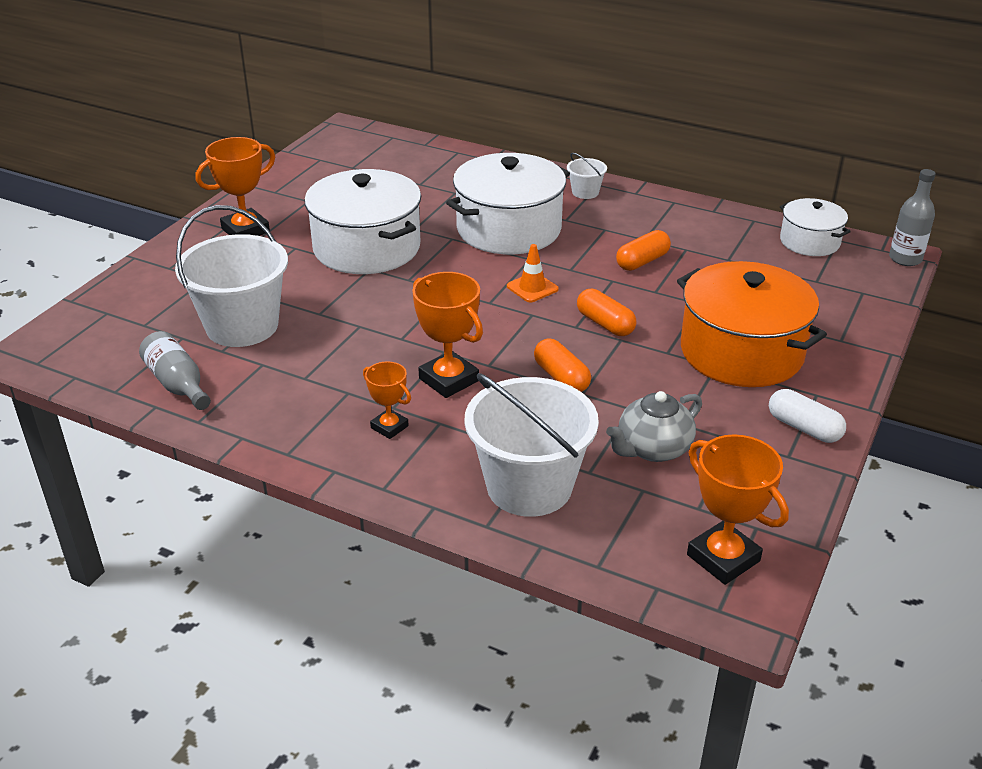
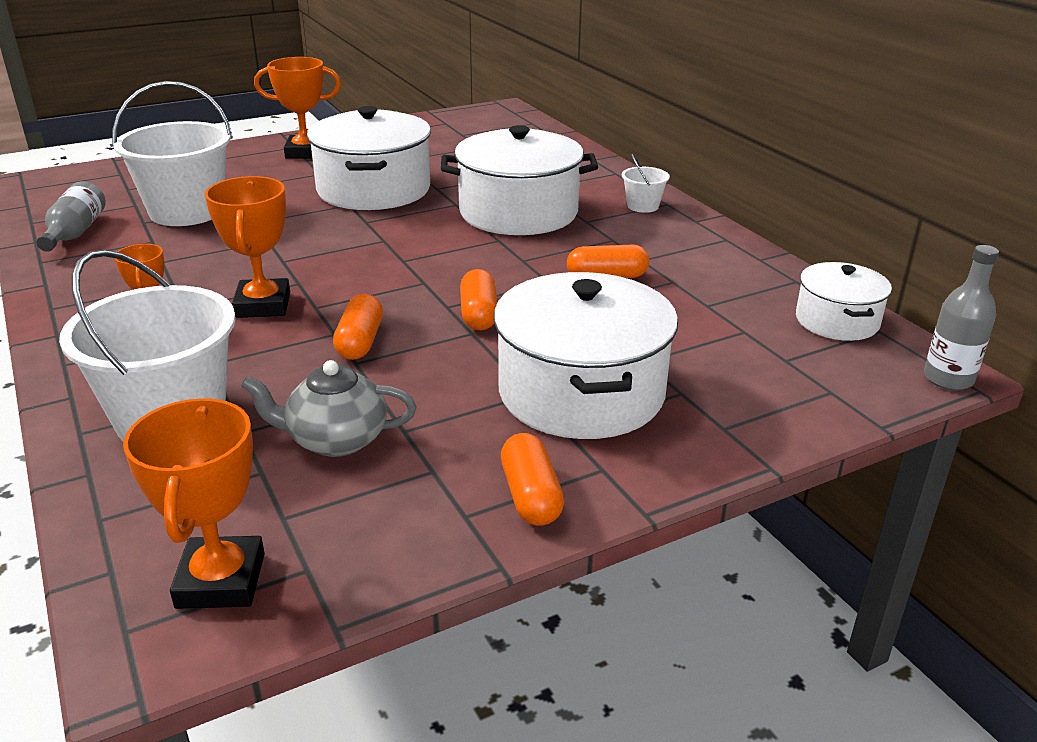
camera: 35 degrees right, 5 degrees down
(532, 288) = (461, 262): orange traffic cone -> none
(741, 352) = (581, 392): orange pot -> white pot
(804, 428) = (531, 496): white capsule -> orange capsule

